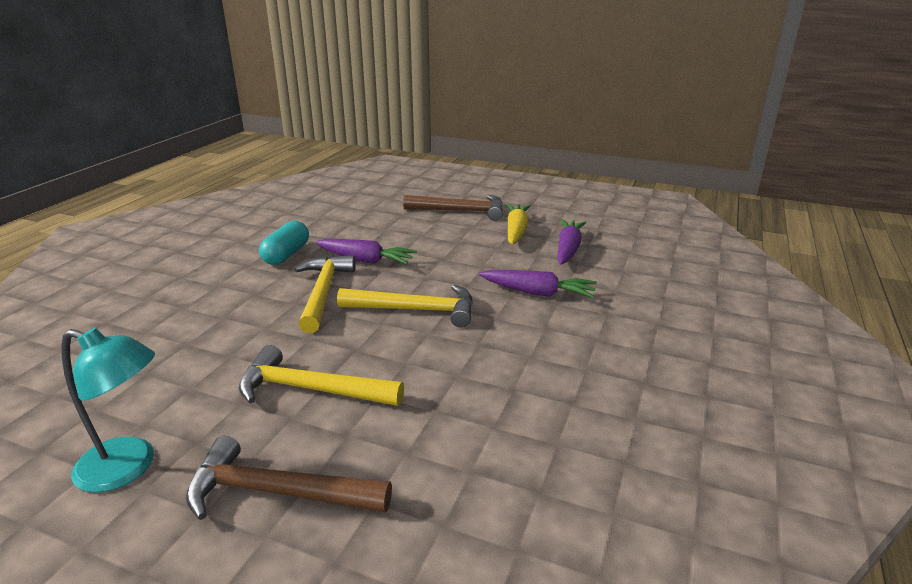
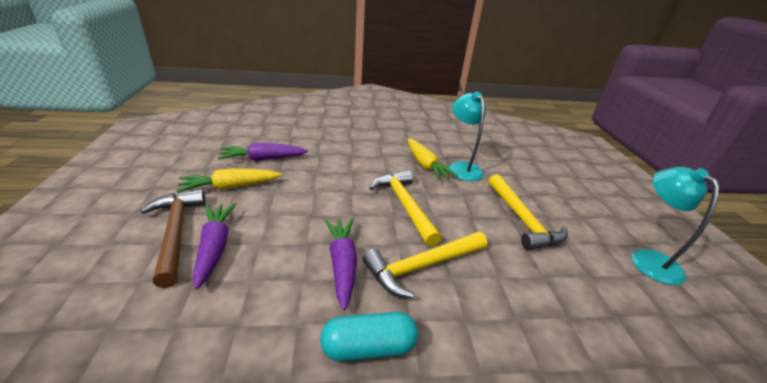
camera: 120 degrees left, 5 degrees up
(277, 492) = (580, 201): brown hammer -> none
(471, 393) = (462, 167): none -> turquoise lamp
(498, 357) = (425, 165): none -> yellow carrot
(538, 293) = (343, 162): purple carrot -> purple carrot (215, 247)

